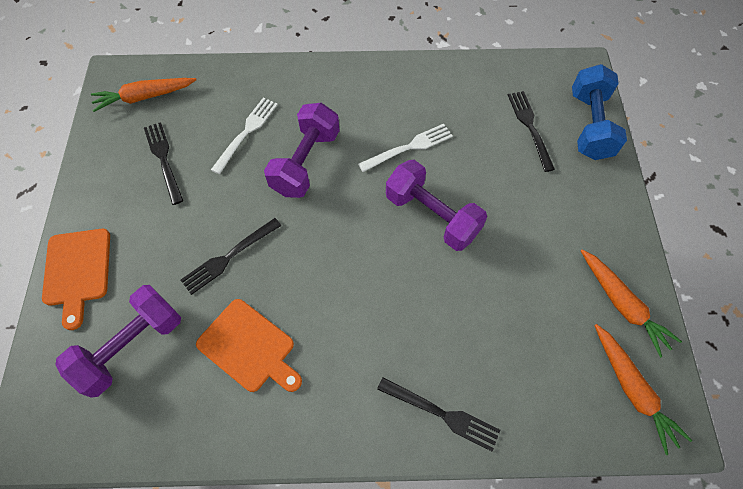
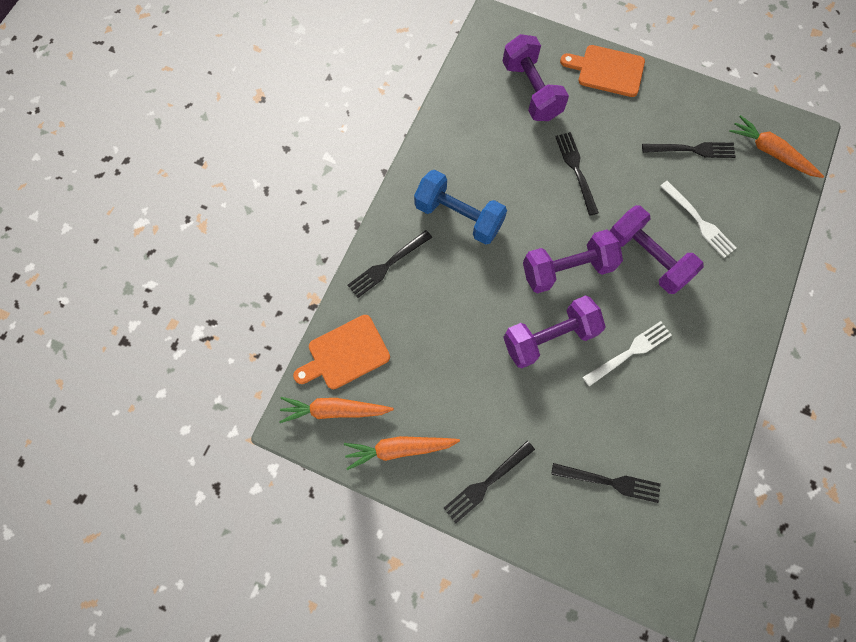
camera: 115 degrees right, 10 degrees up
(144, 97) = (770, 152): orange carrot -> orange carrot turned 60 degrees counterclockwise
(249, 347) = (496, 161): orange cutting board -> orange cutting board (345, 354)
(352, 225) = (566, 269): none -> purple dumbbell
(409, 147) = (629, 352): white fork -> white fork turned 120 degrees counterclockwise
(589, 125) = (588, 547): blue dumbbell -> blue dumbbell (458, 216)
(596, 216) = (487, 483): none -> black fork

